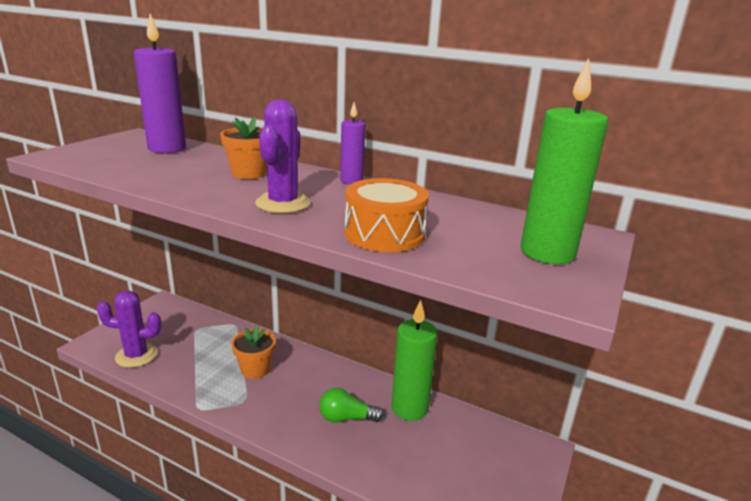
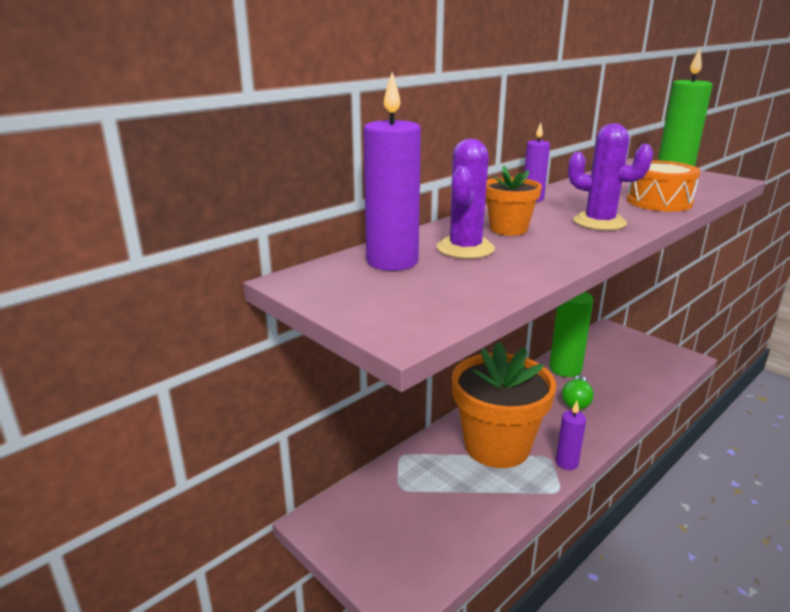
camera: 70 degrees left, 0 degrees up
(136, 355) = (446, 546): purple cactus -> purple cactus (465, 248)
(238, 413) = (567, 463): none -> purple candle
(255, 369) = (497, 446): orange flower pot -> orange flower pot, size x2.07

